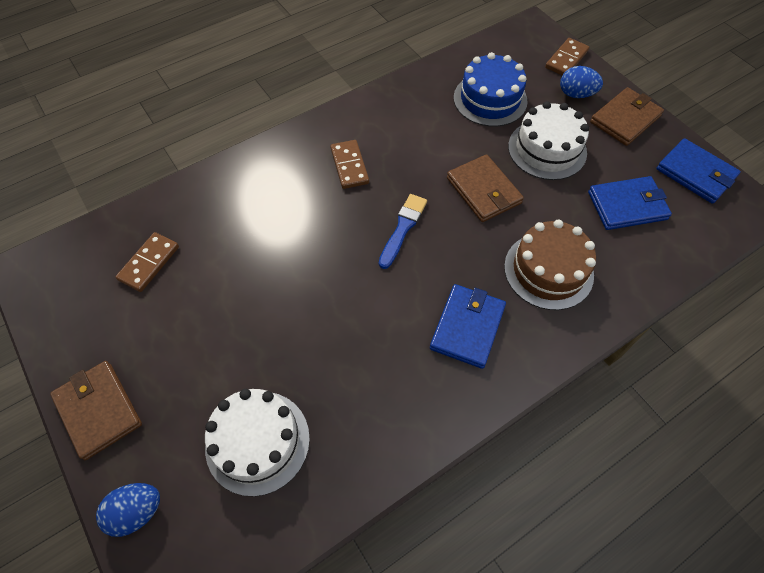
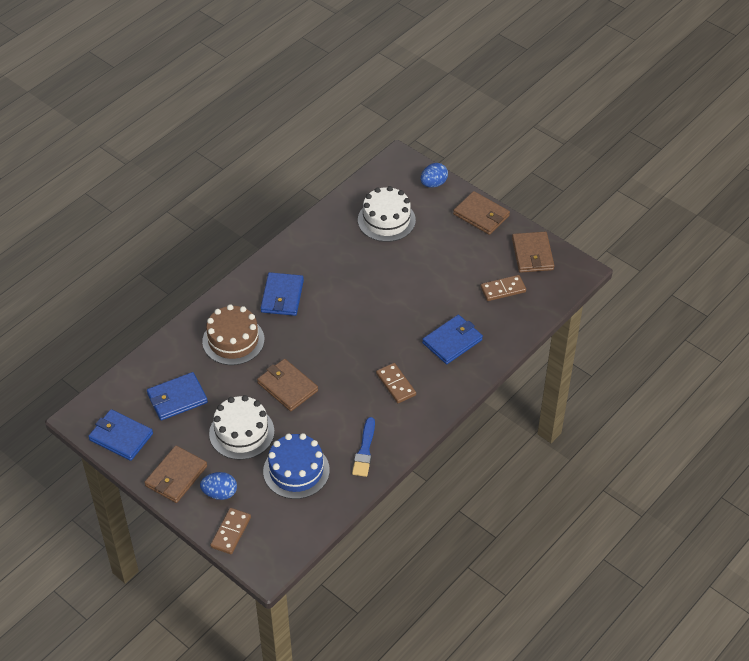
camera: 165 degrees right, 10 degrees down
(71, 311) = (532, 254): none -> brown wallet
(149, 263) = (503, 289): brown domino -> brown domino turned 60 degrees clockwise
(256, 204) = (452, 341): none -> blue wallet
(403, 228) = (340, 347): blue brush -> blue brush (364, 450)

